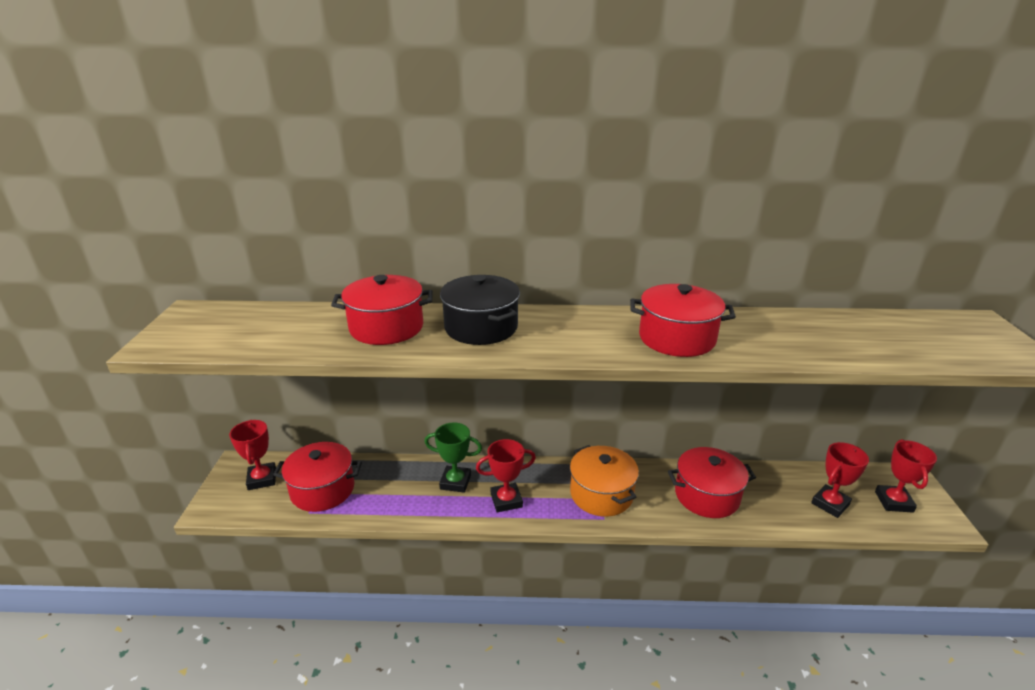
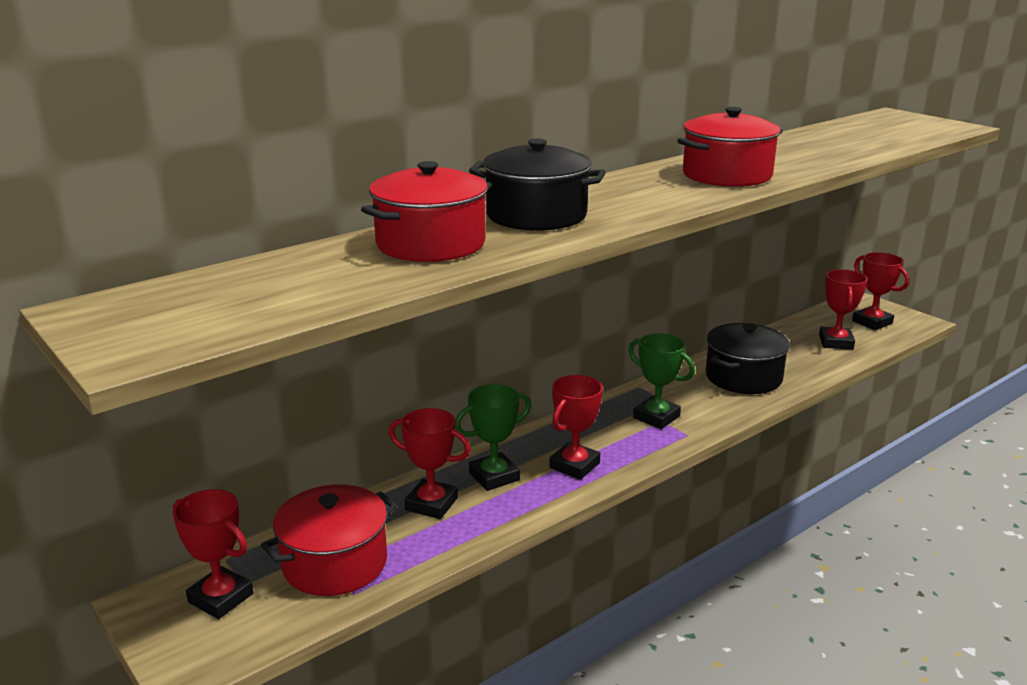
camera: 40 degrees left, 5 degrees down
(404, 481) = (431, 504): none -> red trophy
(601, 494) = (656, 417): orange pot -> green trophy
(707, 495) = (743, 377): red pot -> black pot

